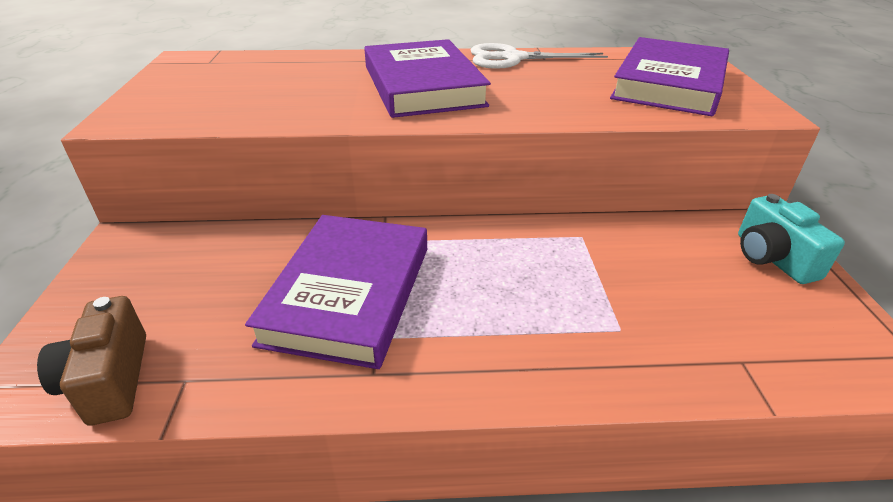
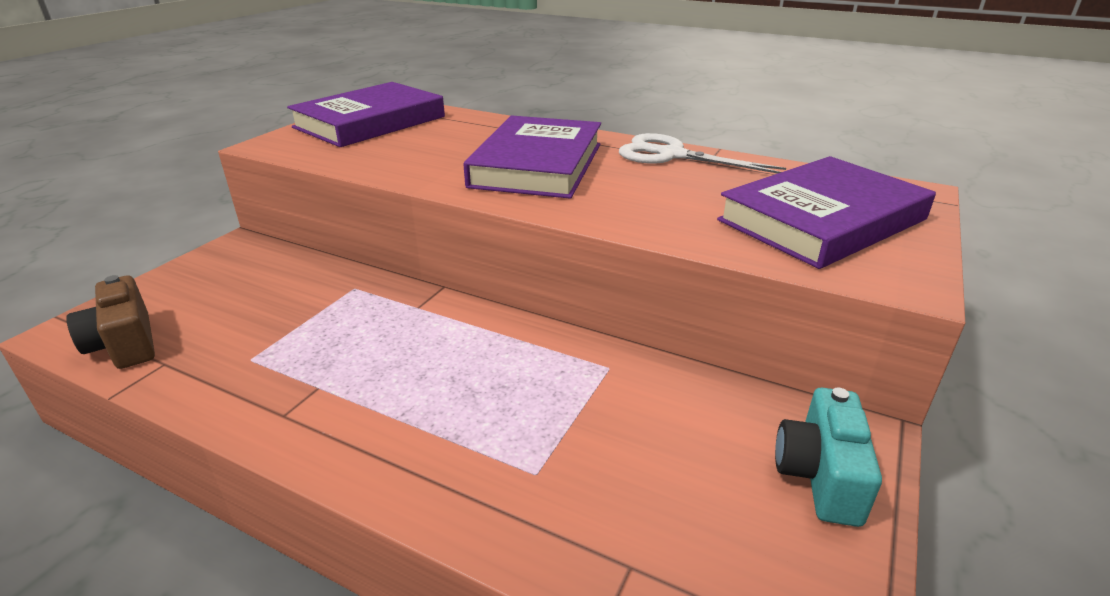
camera: 30 degrees right, 5 degrees down
(109, 380) = (125, 344): brown camera -> brown camera turned 45 degrees counterclockwise
(349, 293) = (340, 342): purple book -> purple book (370, 122)

